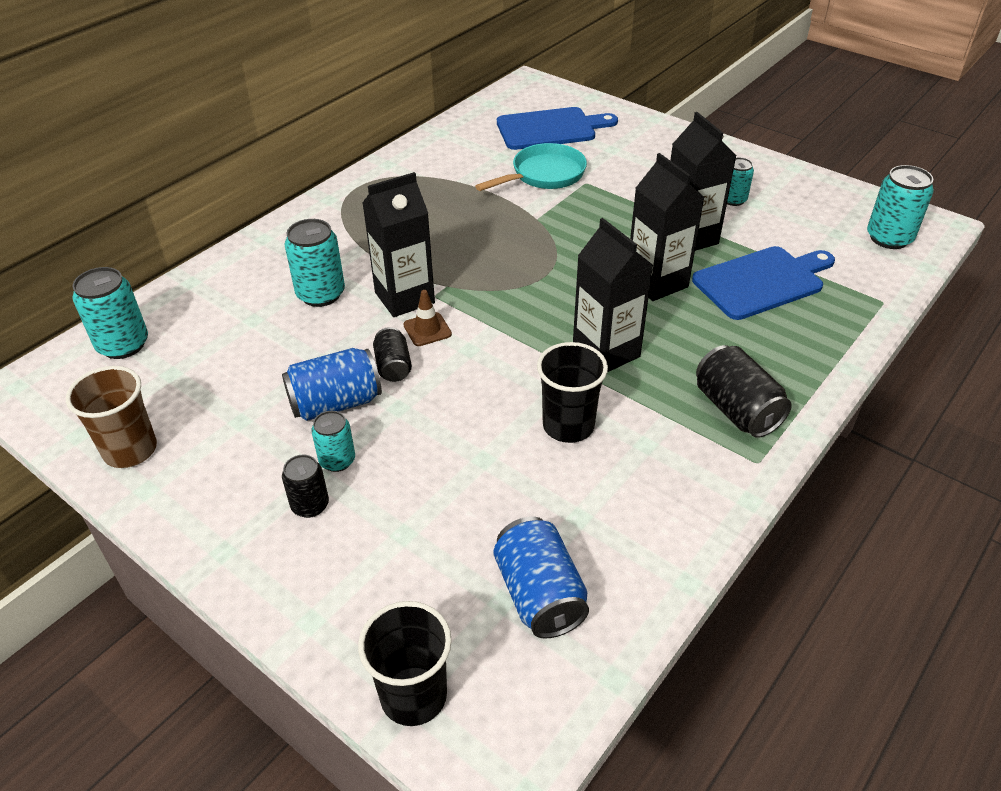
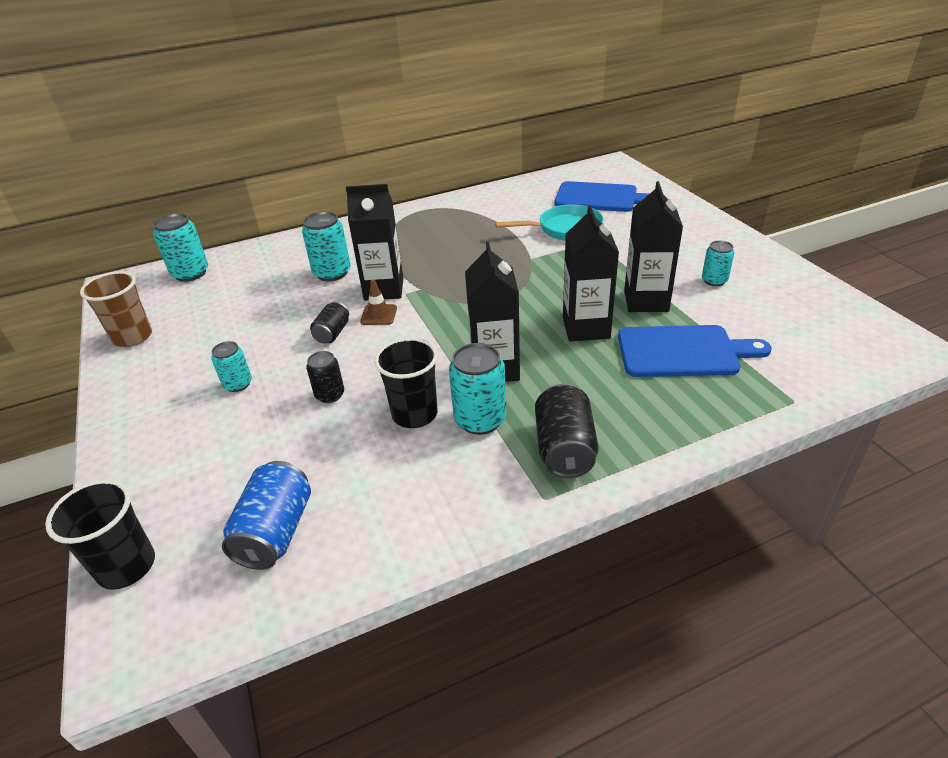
camera: 30 degrees right, 5 degrees down
(310, 505) = (193, 408): black can -> black can (330, 395)
(335, 403) = (273, 346): blue can -> none
(889, 238) = (849, 347): turquoise can -> turquoise can (480, 420)

